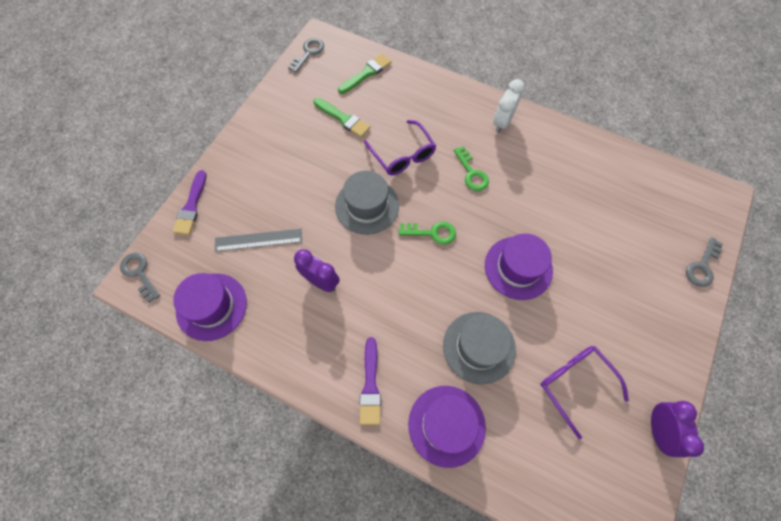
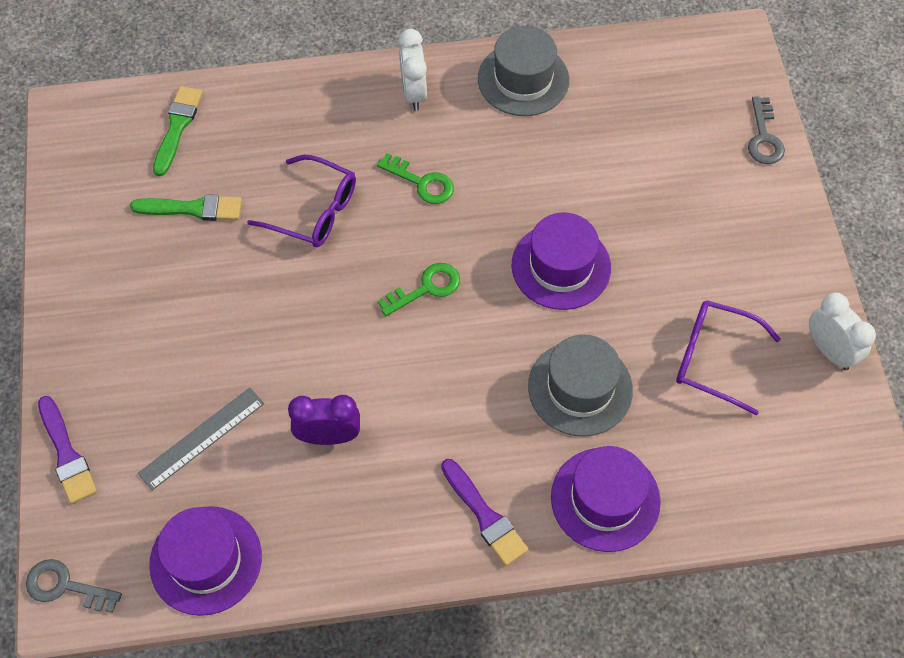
camera: 35 degrees left, 5 degrees down
(308, 53) = (67, 144): grey key -> none
(367, 206) = (316, 305): grey hat -> grey hat (523, 79)
(657, 430) = (829, 350): purple clock -> white clock

